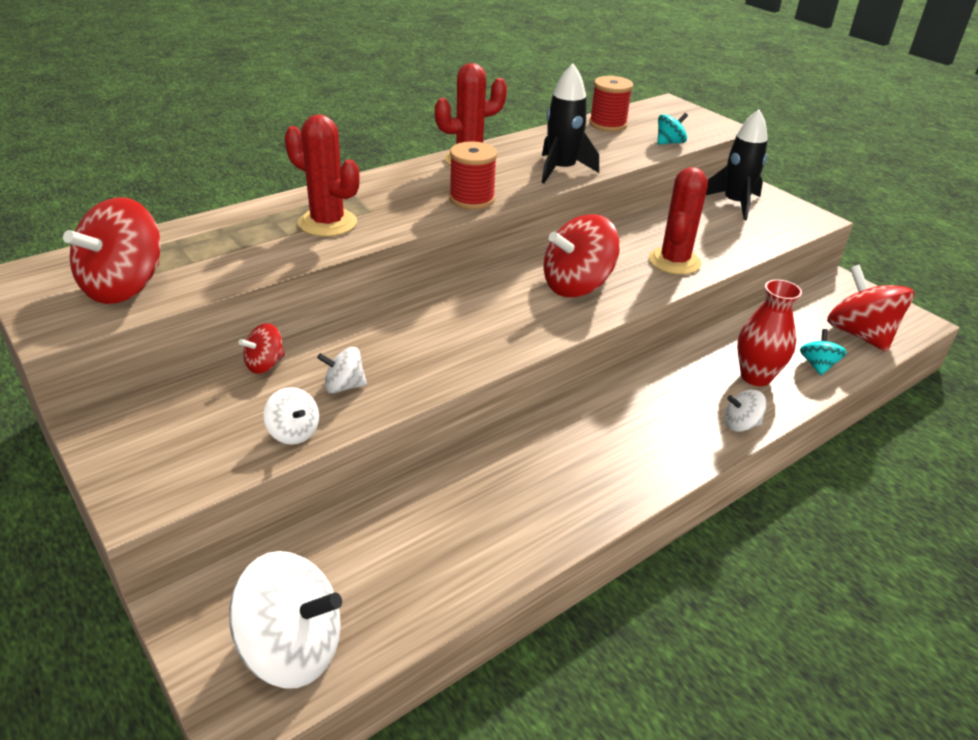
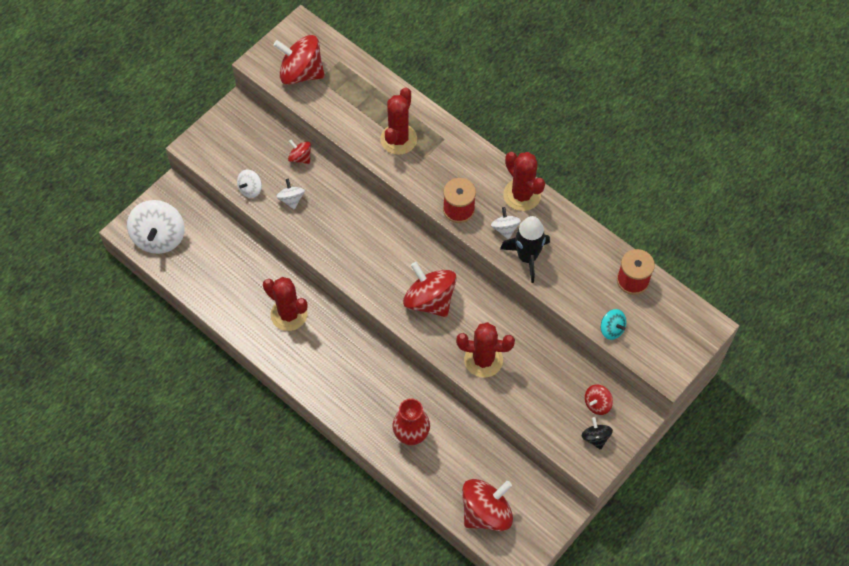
camera: 80 degrees right, 25 degrees up
(533, 471) = (289, 314): none -> red cactus
(735, 204) = (597, 404): black rocket -> red spinning top
(740, 424) = (357, 424): white spinning top -> white spinning top (505, 229)
(778, 211) = (595, 437): none -> black spinning top
(817, 365) = (436, 478): turquoise spinning top -> none

